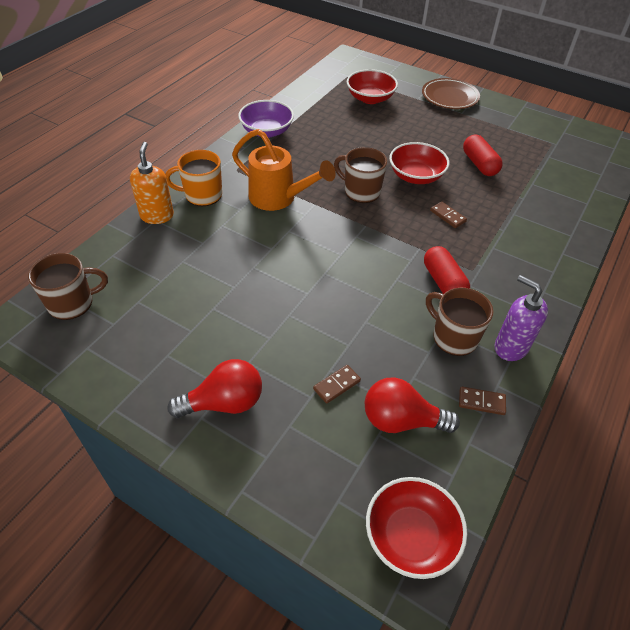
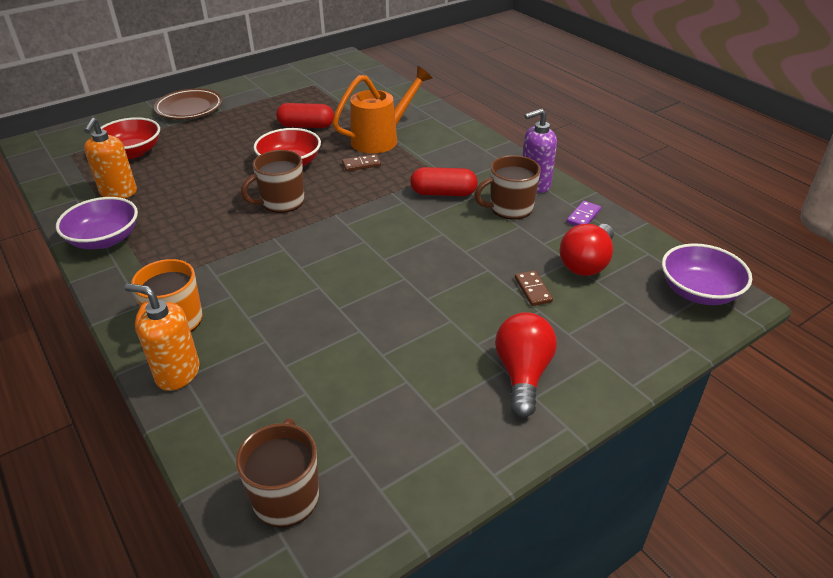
camera: 65 degrees left, 10 degrees down
(278, 198) = (240, 261): orange watering can -> orange watering can (381, 139)
(319, 114) = (118, 193): none -> orange soap dispenser
(411, 536) = (698, 291): red bowl -> purple bowl
(481, 402) = (583, 216): brown domino -> purple domino

